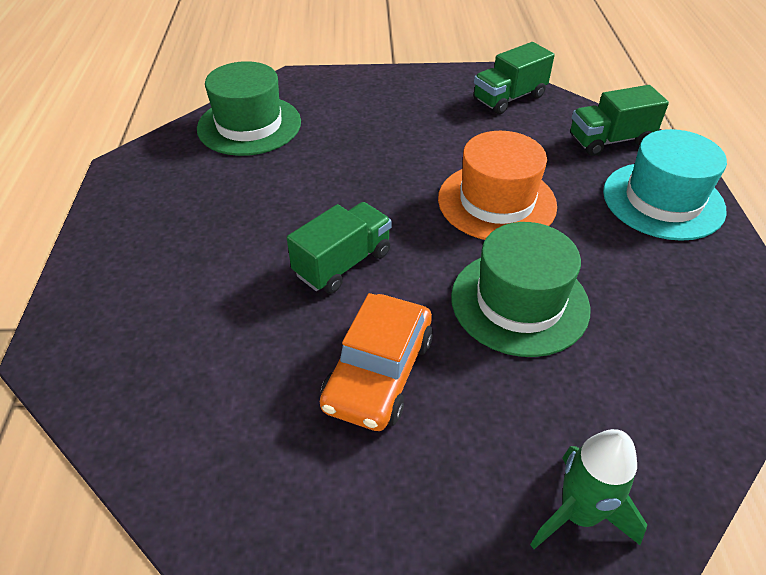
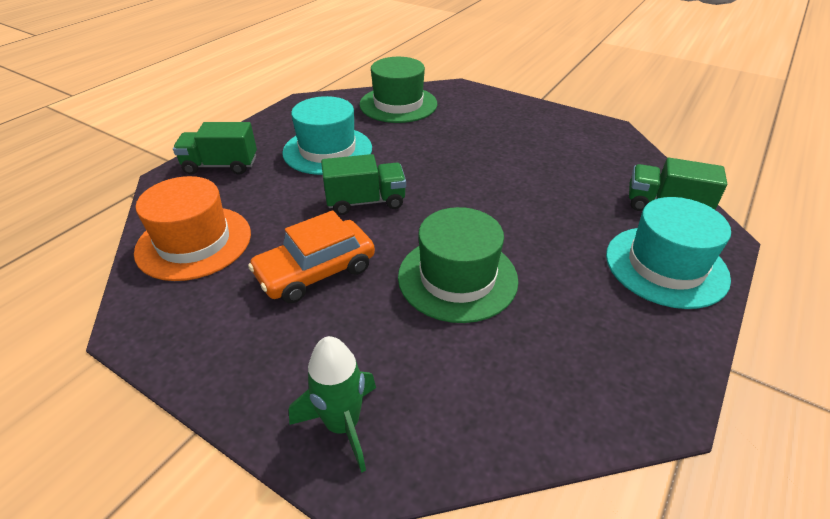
camera: 35 degrees right, 5 degrees down
(228, 219) = (327, 150): none -> turquoise hat
(496, 202) = (516, 209): orange hat -> orange hat (194, 242)
(509, 98) = (607, 148): green truck -> green truck (221, 166)

